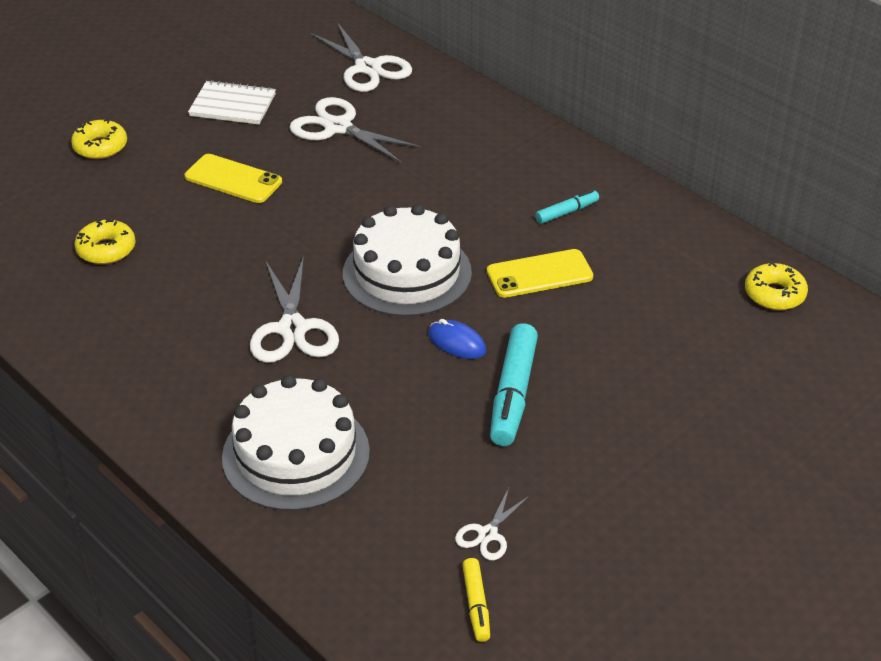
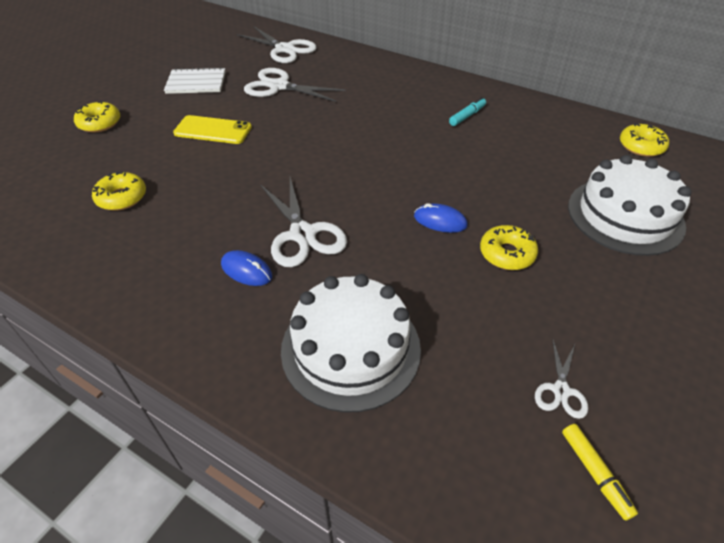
camera: 15 degrees left, 5 degrees up
(218, 357) = (246, 270): none -> blue mouse
(407, 273) = (375, 175): white cake -> white cake (625, 215)
(513, 394) = (507, 254): turquoise marker -> yellow donut
(539, 274) = (473, 160): yellow phone -> none

